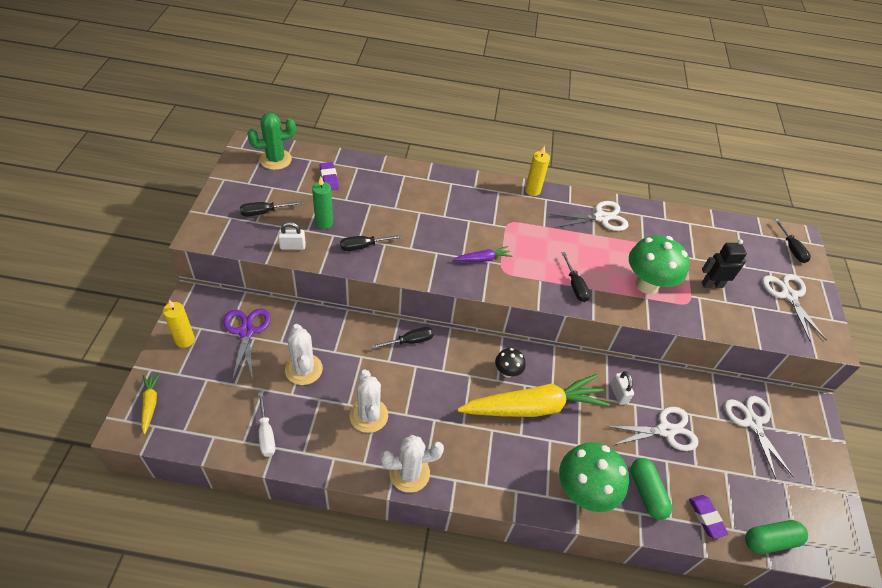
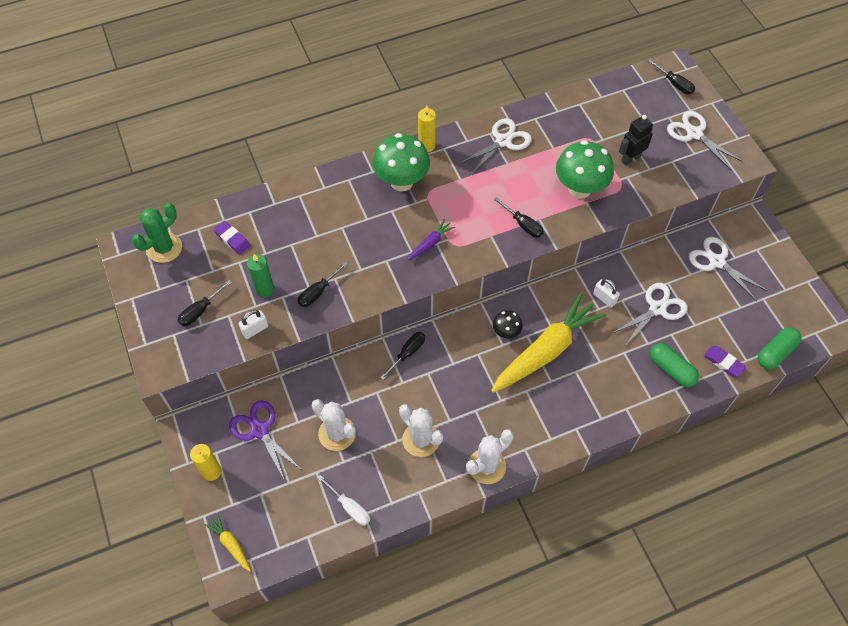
camera: 25 degrees left, 10 degrees up
(583, 492) = (626, 398): green mushroom -> green mushroom (401, 182)

